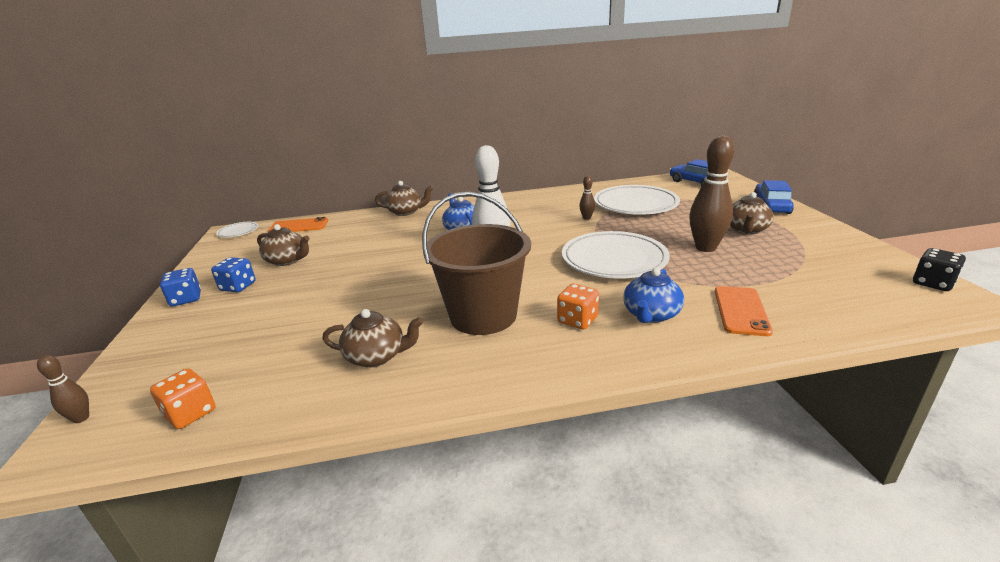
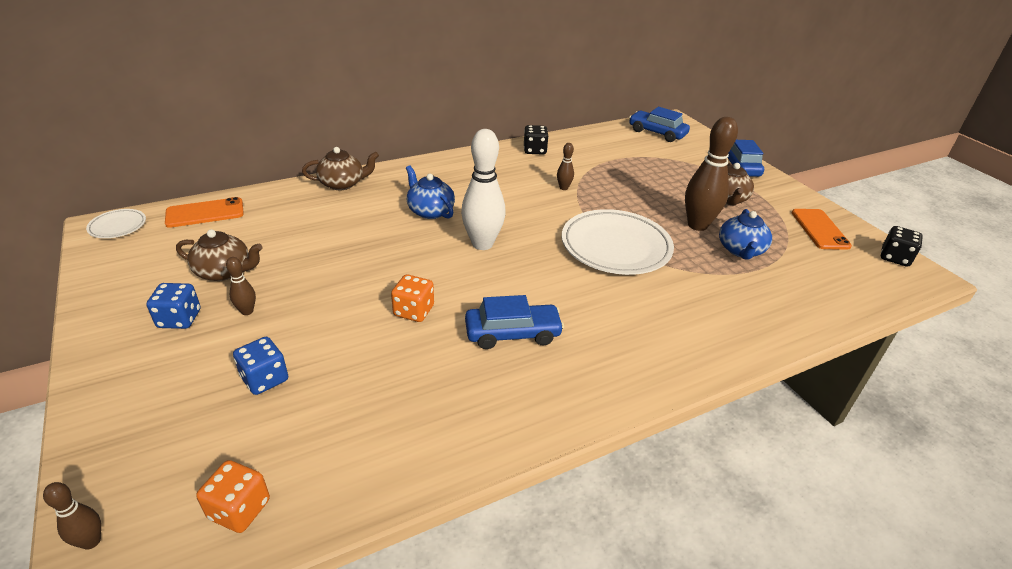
camera: 20 degrees left, 10 degrees up
(186, 299) = (114, 346): blue dice -> blue dice (265, 379)
(286, 285) = (247, 311): none -> brown bowling pin
(377, 356) = (422, 401): brown teapot -> none
(483, 315) = (512, 333): brown bucket -> blue car
(574, 193) = (534, 150): none -> black dice
(577, 320) = (612, 330): orange dice -> orange dice (414, 311)
(635, 204) = (607, 166): white plate -> none
(651, 315) = (678, 316): blue teapot -> blue teapot (740, 250)
(741, 311) = (754, 303): orange phone -> orange phone (819, 229)

